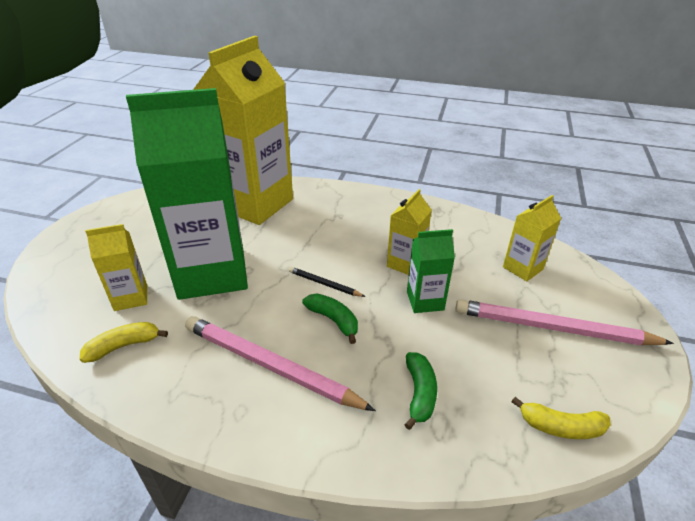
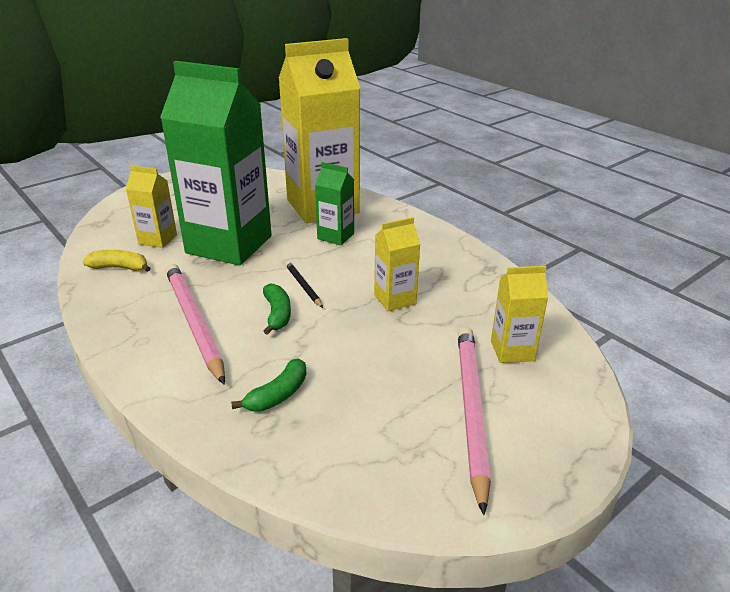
camera: 35 degrees right, 5 degrees down
(425, 301) = (373, 334): green carton -> green carton (335, 236)
(553, 328) = (471, 411): pink pencil -> pink pencil turned 45 degrees clockwise
(560, 427) = (365, 481): yellow banana -> none

